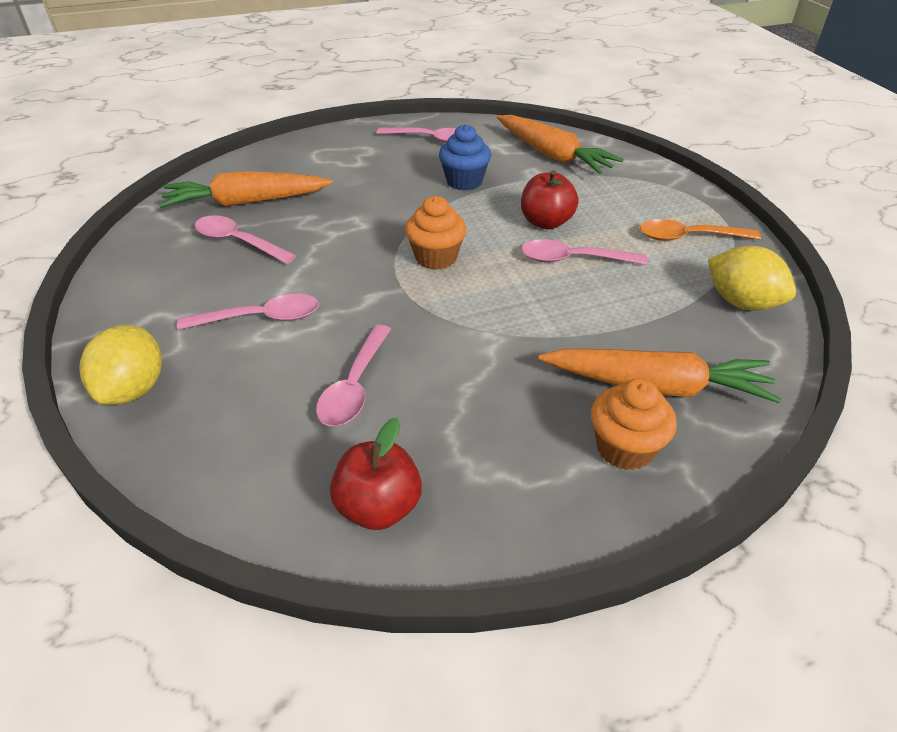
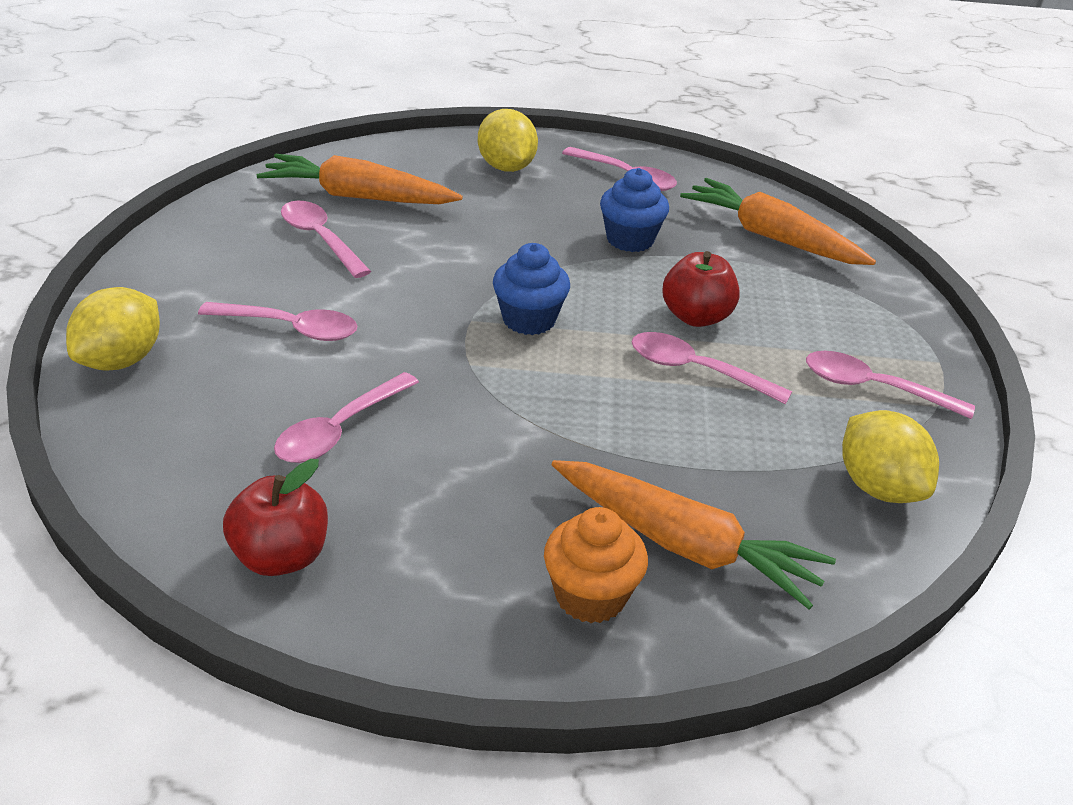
camera: 20 degrees right, 5 degrees down
(342, 153) = (506, 167): none -> yellow lemon
(436, 258) = (529, 320): orange cupcake -> blue cupcake
(553, 155) = (771, 237): orange carrot -> orange carrot turned 150 degrees clockwise
(688, 237) = (873, 388): orange spoon -> pink spoon

